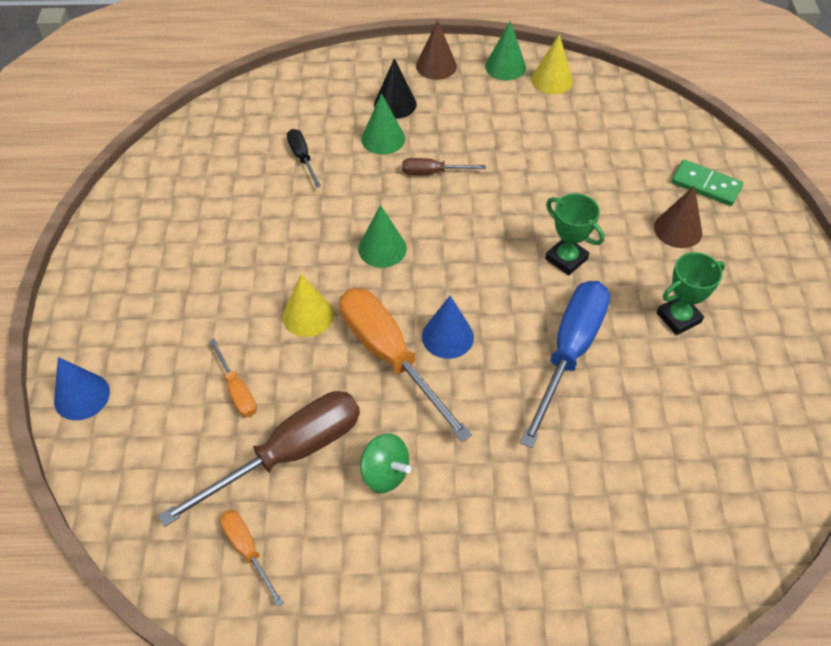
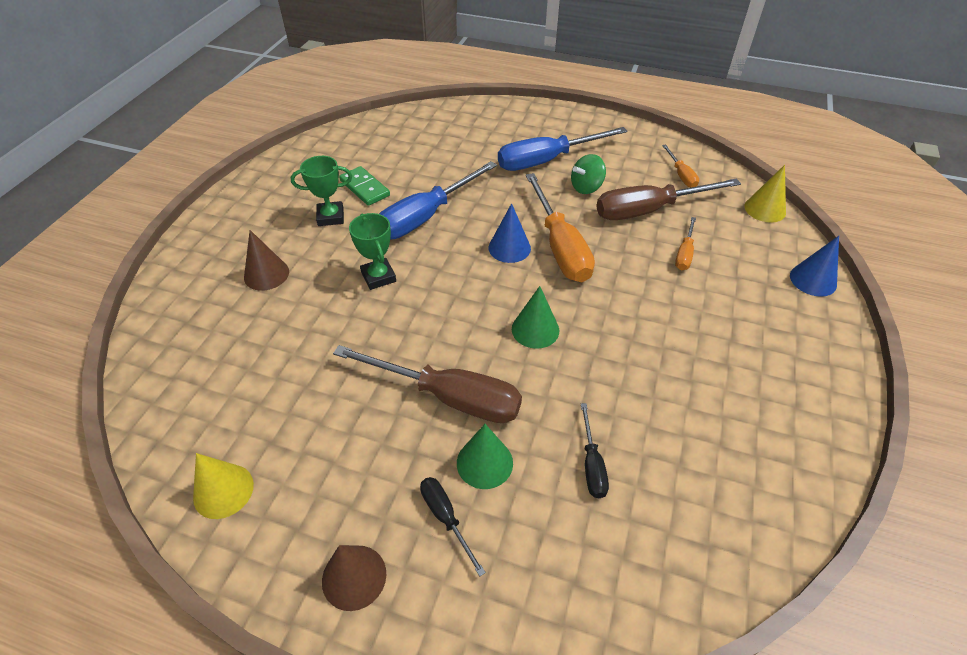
camera: 160 degrees left, 5 degrees down
(237, 390) = (684, 253): orange screwdriver -> orange screwdriver turned 150 degrees counterclockwise
(308, 315) = (619, 291): yellow cone -> yellow cone (765, 209)
(385, 473) = (586, 187): green spinning top -> green spinning top turned 90 degrees counterclockwise
(395, 104) = (446, 518): black cone -> black screwdriver
(432, 172) = (448, 397): brown screwdriver -> brown screwdriver, size x2.06
(461, 516) = (546, 160): none -> blue screwdriver
(505, 67) = (262, 539): green cone -> none
(705, 185) = (201, 304): green domino -> green domino (365, 188)

